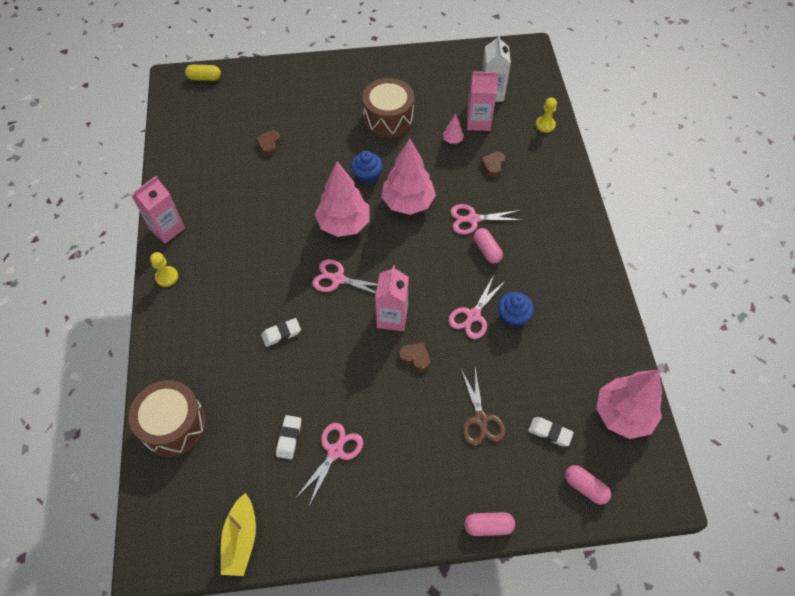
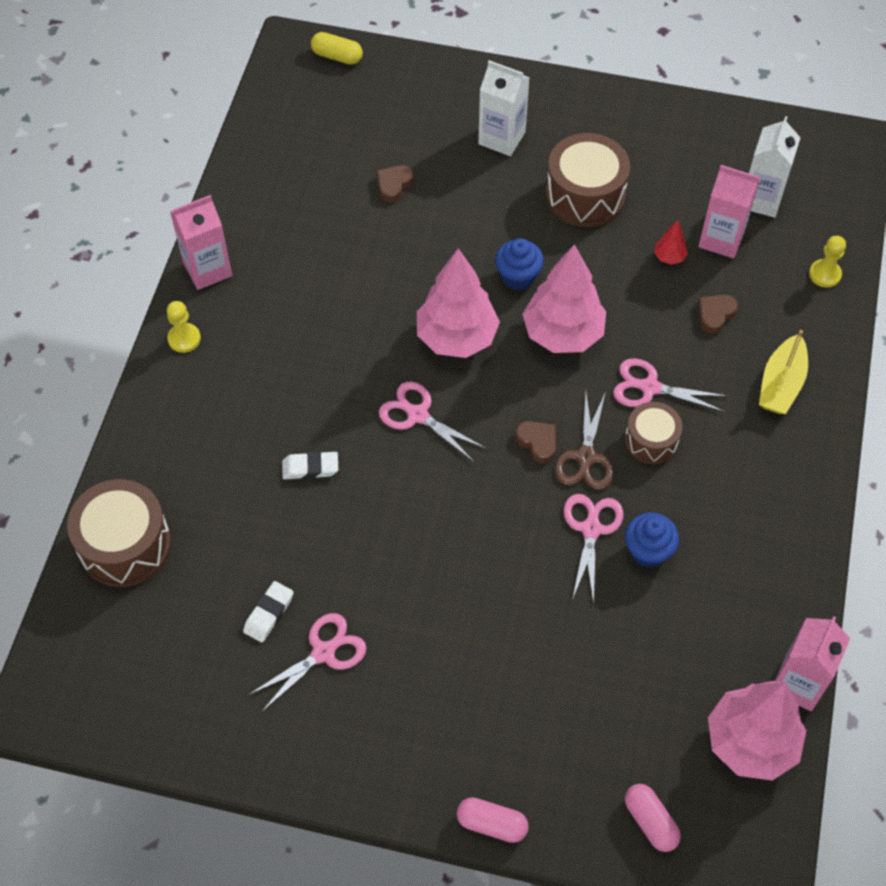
camera: 20 degrees right, 0 degrees up
(241, 539) = (159, 723): yellow boat -> yellow boat (781, 384)
(325, 99) = (501, 138): none -> white carton
(392, 317) = (473, 495): pink carton -> pink carton (798, 683)
(415, 357) = (483, 562): brown heart -> brown heart (538, 442)
(452, 140) = (669, 257): pink tree -> red tree
(473, 315) = (591, 529): pink scissors -> pink scissors turned 135 degrees clockwise
(480, 419) = (541, 678): brown scissors -> brown scissors (586, 457)
(486, 250) = (651, 440): pink capsule -> brown drum
(550, 433) = (632, 730): white eraser -> none

